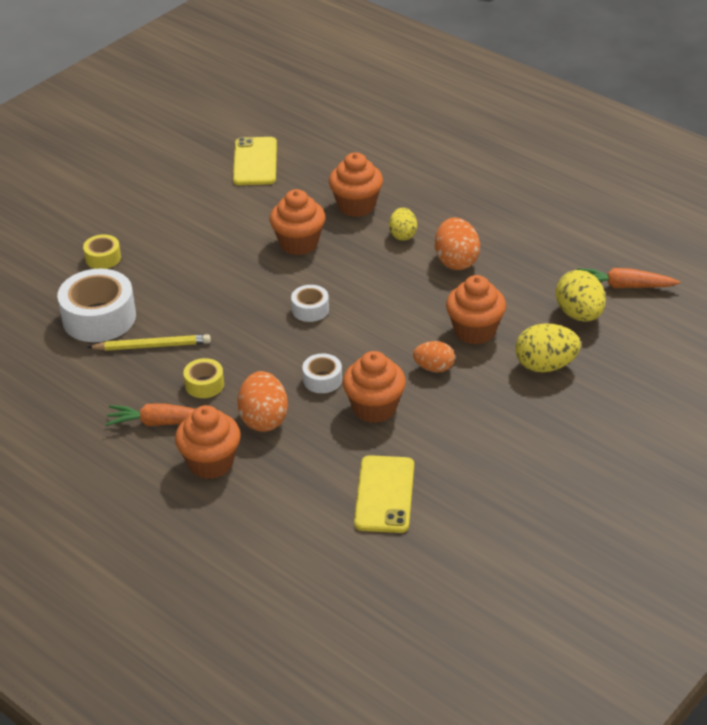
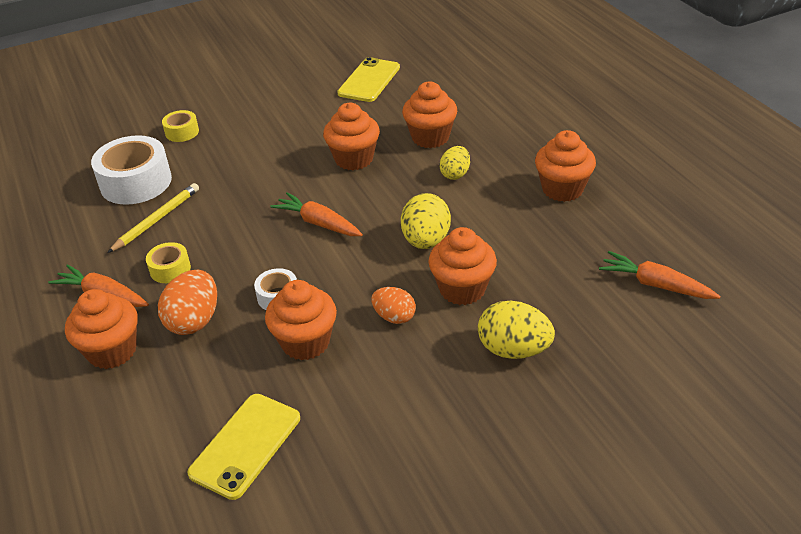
camera: 25 degrees right, 0 degrees up
(152, 346) = (157, 219): yellow pencil -> yellow pencil turned 75 degrees counterclockwise
(310, 309) = (318, 223): white tape -> orange carrot
(456, 261) = (490, 212): orange egg -> none
(505, 226) = (562, 189): none -> orange cupcake
(579, 314) = (586, 302): yellow egg -> yellow egg (426, 241)

